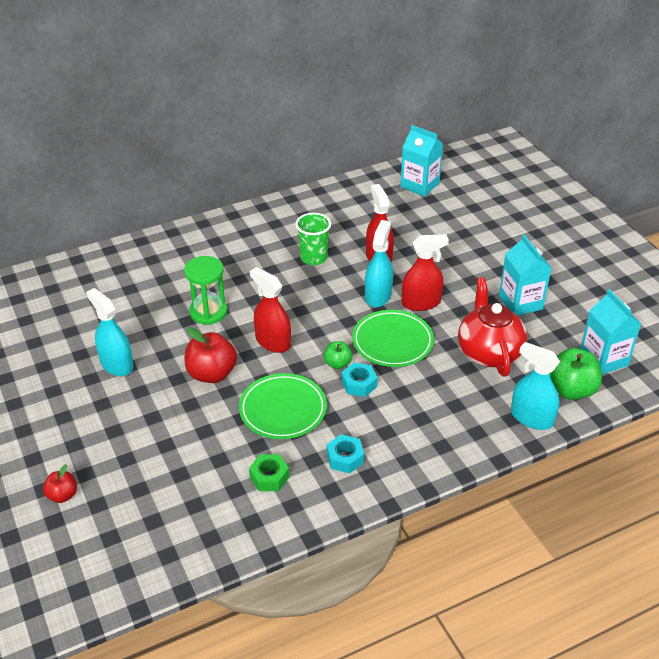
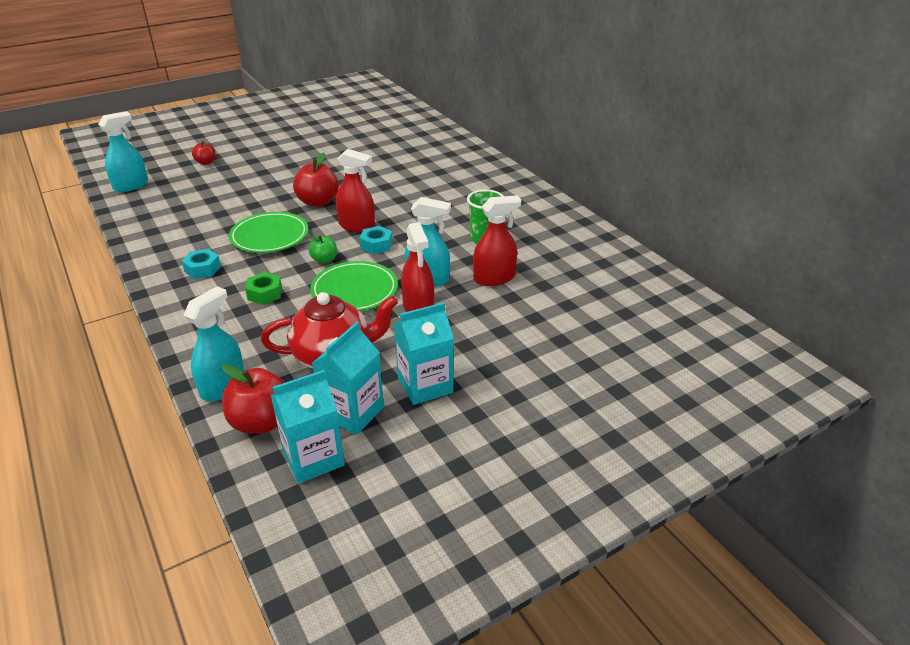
camera: 85 degrees right, 5 degrees down
(116, 364) = (333, 165): turquoise spray bottle -> turquoise spray bottle (131, 185)
(208, 312) = (396, 194): green hourglass -> none
(269, 477) = (194, 235): green nut -> green nut (265, 293)
(273, 342) = (357, 226): red spray bottle -> red spray bottle turned 75 degrees clockwise
(359, 384) = (295, 272): turquoise nut -> turquoise nut (376, 245)
(419, 185) = (652, 304): turquoise carton -> turquoise carton (352, 412)
(571, 390) = (261, 422): green apple -> red apple

